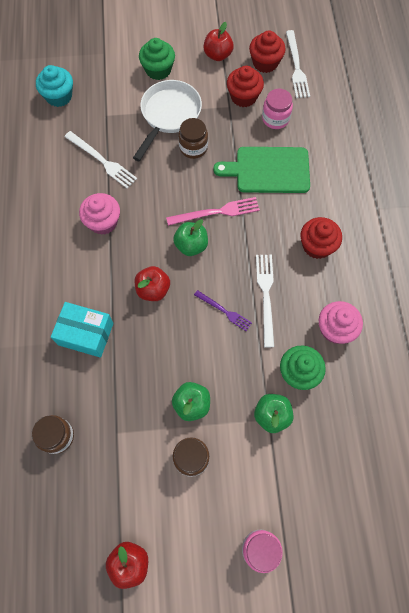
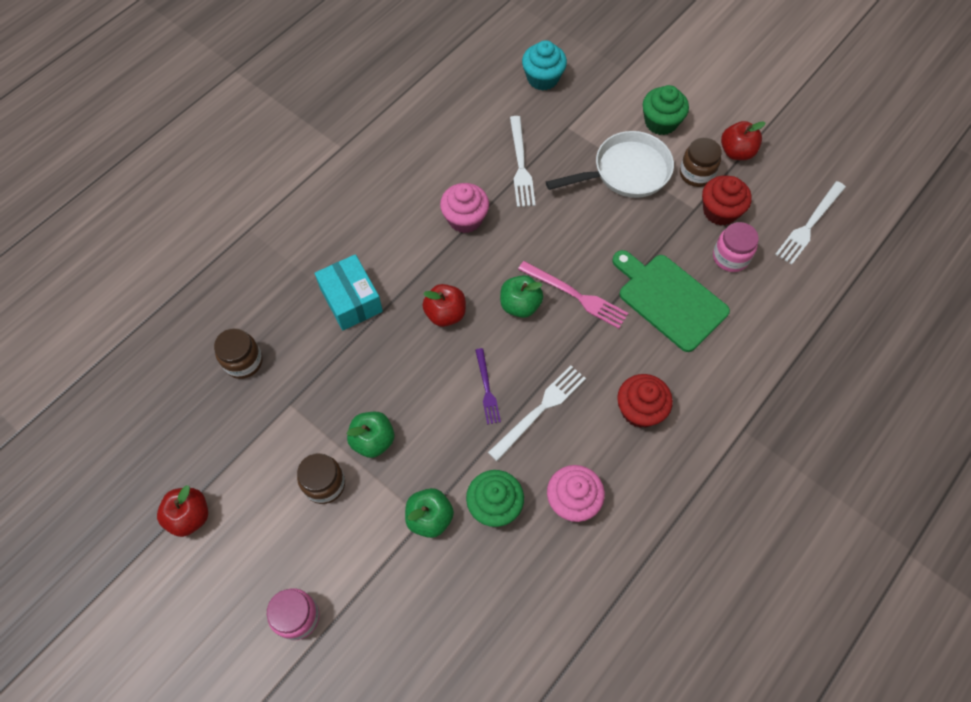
camera: 45 degrees right, 5 degrees down
(193, 147) = (617, 219): brown jar -> brown jar (696, 174)
(265, 63) = (779, 196): red cupcake -> none

